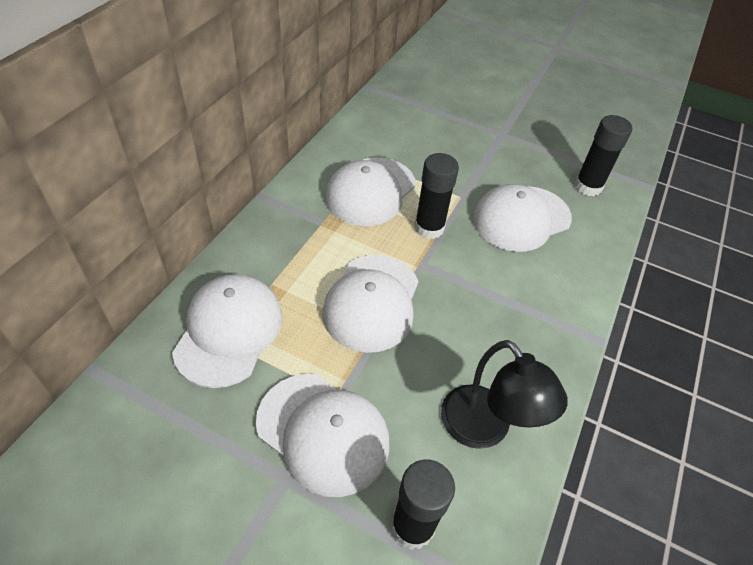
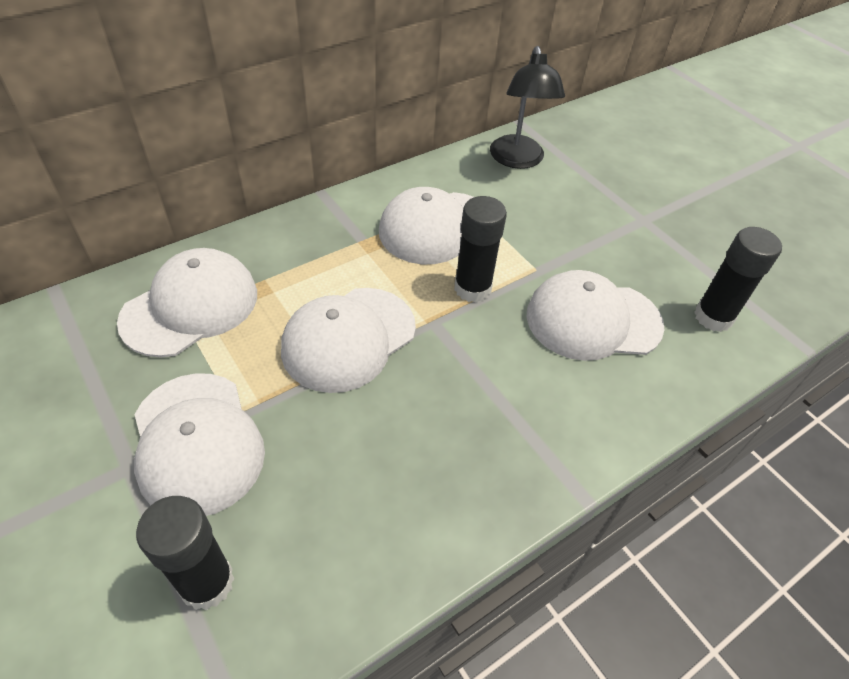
camera: 30 degrees right, 0 degrees up
(484, 429) = (363, 526): black lamp -> black lamp (518, 160)

